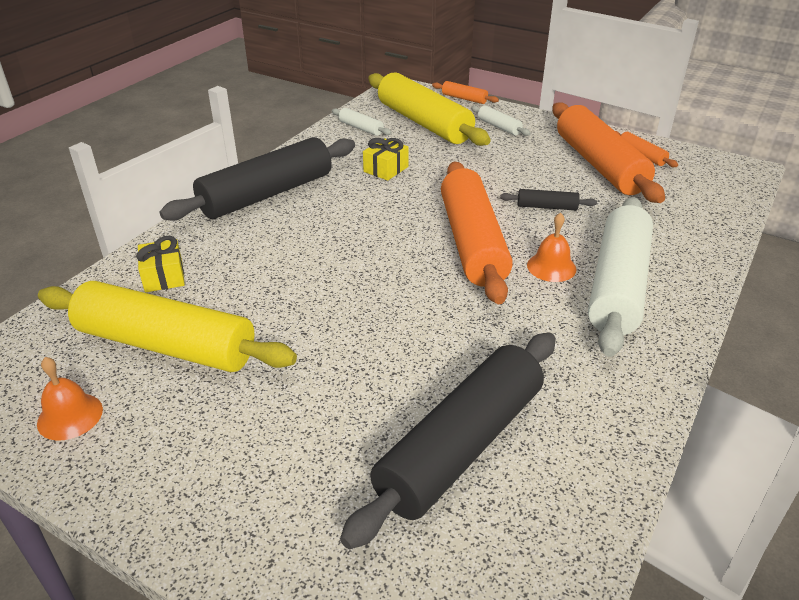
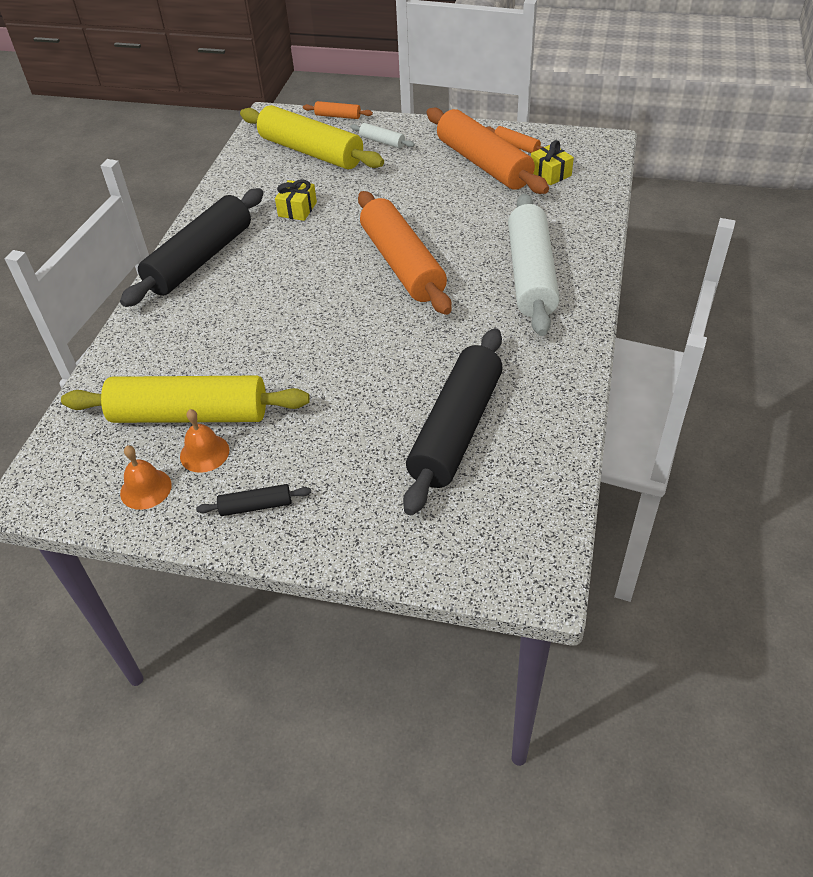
camera: 15 degrees left, 10 degrees up
(164, 276) = (151, 358): yellow gift -> yellow gift (550, 173)
(361, 128) = (254, 170): white rolling pin -> none
(547, 207) = (452, 216): black rolling pin -> black rolling pin (256, 506)
(551, 267) = (474, 271): orange bell -> orange bell (204, 453)

